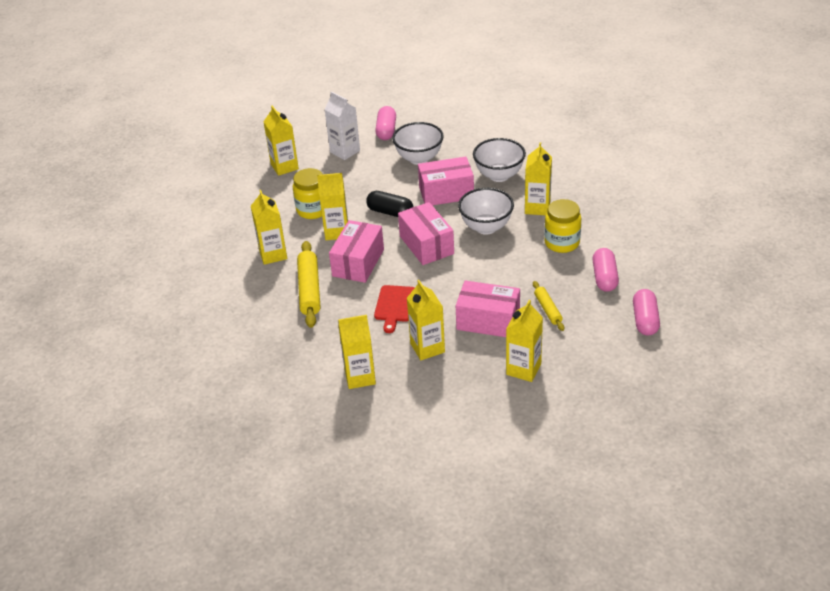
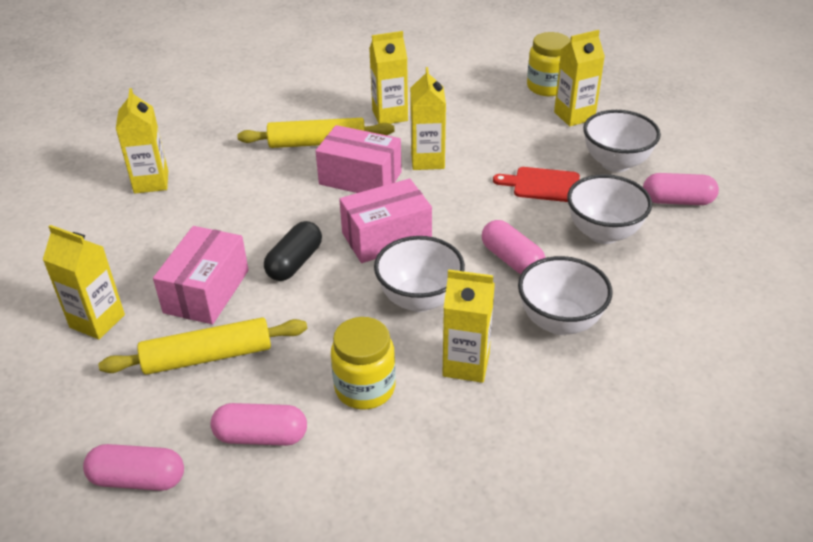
camera: 90 degrees right, 0 degrees up
(313, 210) = (476, 140): yellow jar -> yellow jar (547, 87)
(345, 151) = (615, 163): white carton -> white bowl
(390, 212) = (466, 204): black capsule -> black capsule (294, 262)
(395, 306) = (266, 208): red cutting board -> red cutting board (542, 185)
(427, 348) = (177, 234): yellow carton -> none
(446, 193) = (512, 260): pink box -> pink capsule
(547, 309) = (208, 356): yellow rolling pin -> yellow rolling pin, size x1.74

